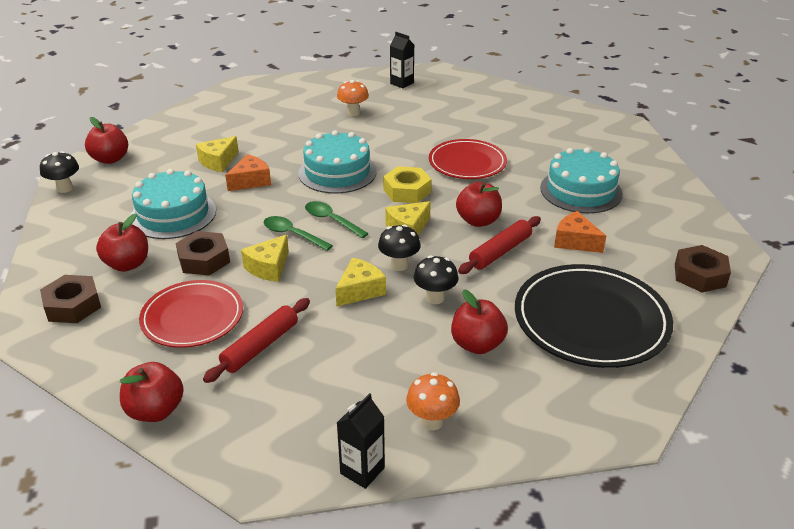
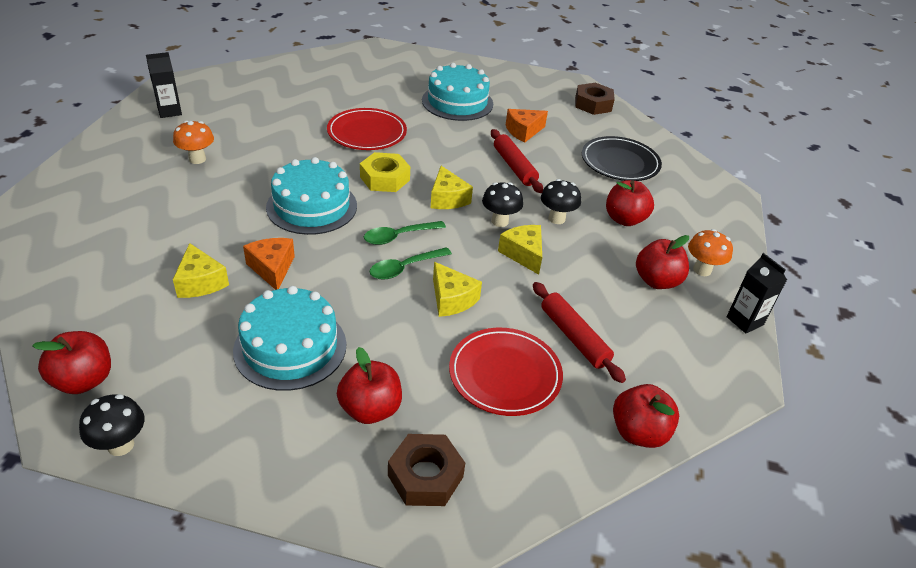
camera: 70 degrees left, 5 degrees up
(204, 260) = (405, 342): brown nut -> none
(478, 221) = (463, 161): red apple -> red apple (656, 281)
(591, 320) = (620, 162): black plate -> black plate, size x0.66

